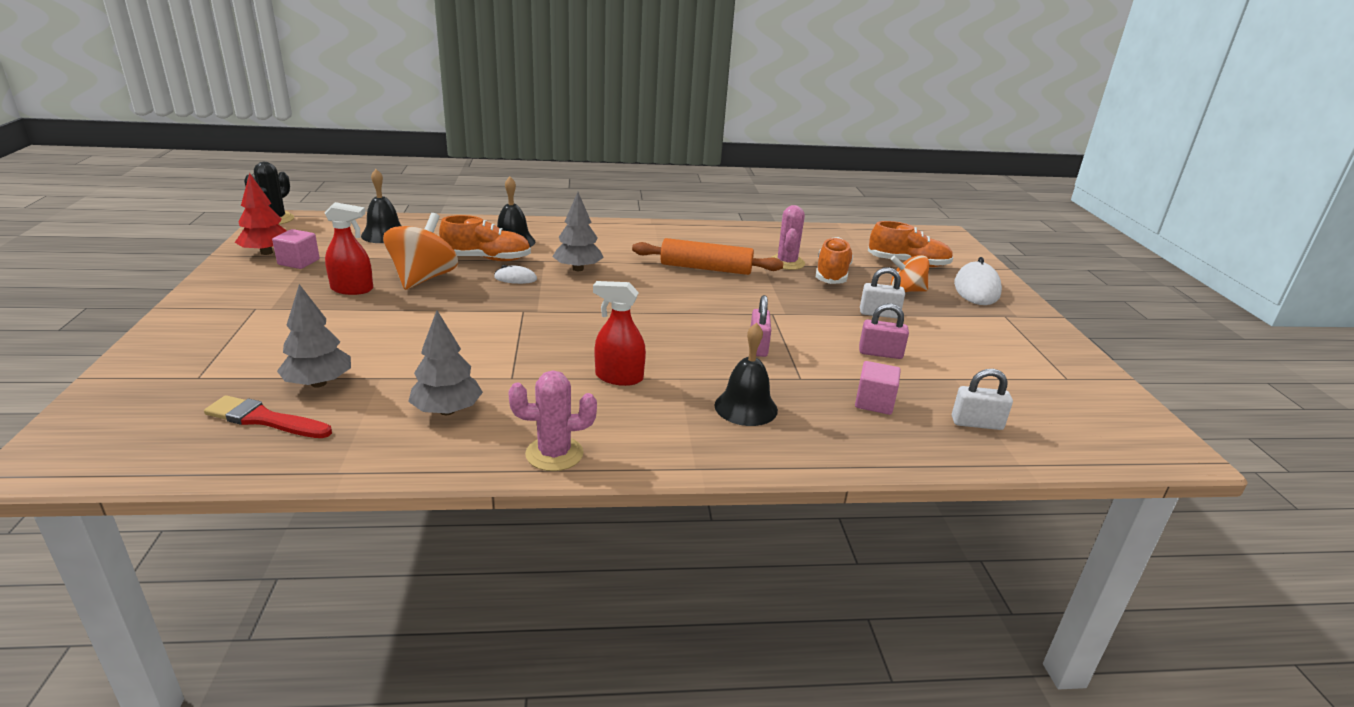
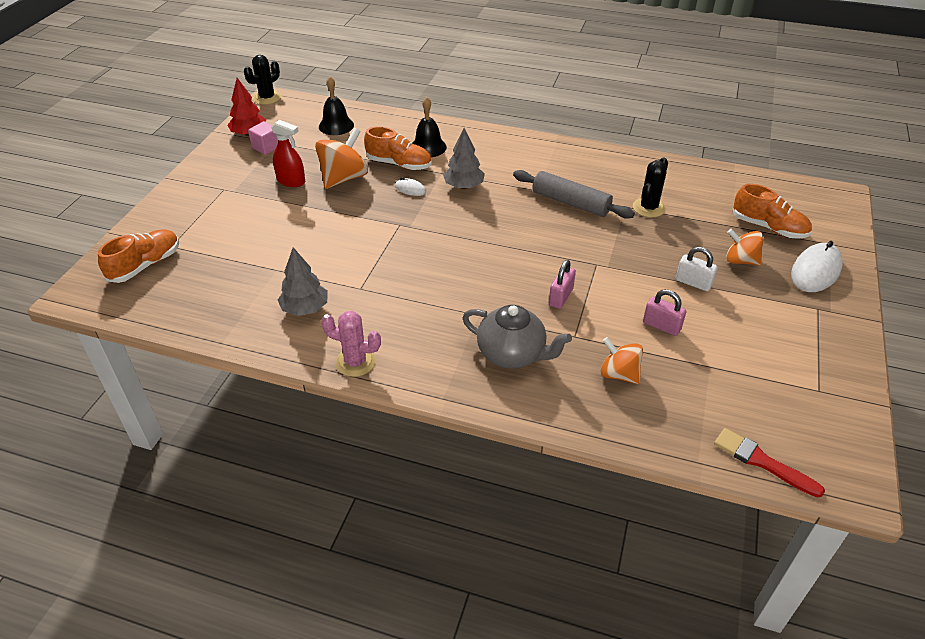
camera: 25 degrees right, 15 degrees up
(264, 419) = (196, 290): red brush -> red brush (762, 461)
(319, 383) = (237, 266): grey tree -> none
(619, 377) = (435, 304): red spray bottle -> none
(706, 268) = (570, 203): orange rolling pin -> grey rolling pin
(746, 407) = (512, 354): black bell -> grey teapot
(787, 263) = (648, 208): pink cactus -> black cactus
(832, 274) = (682, 229): orange shoe -> orange shoe (145, 265)
(874, 402) = (619, 374): pink cube -> orange spinning top
(976, 423) = (692, 415): white padlock -> none

